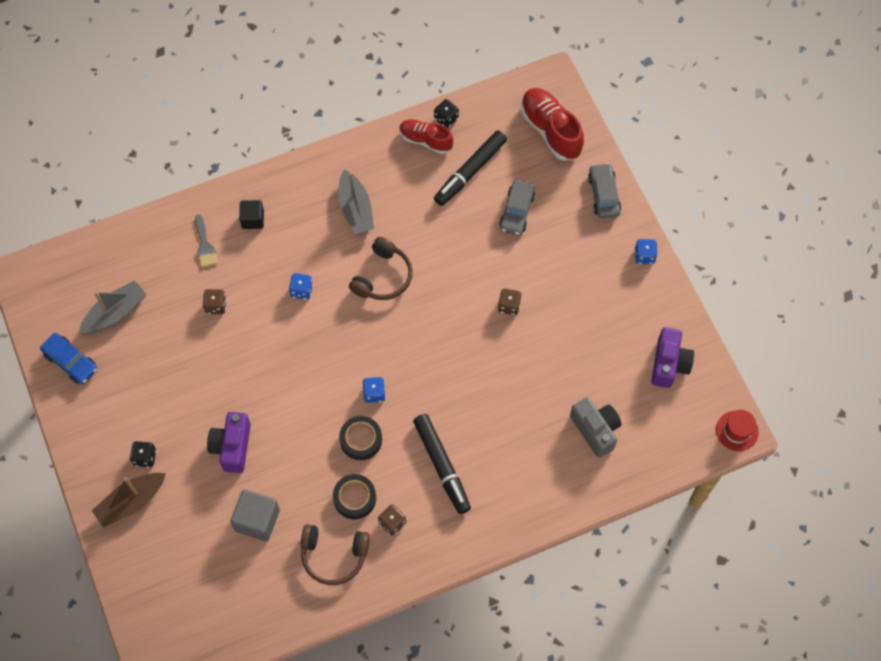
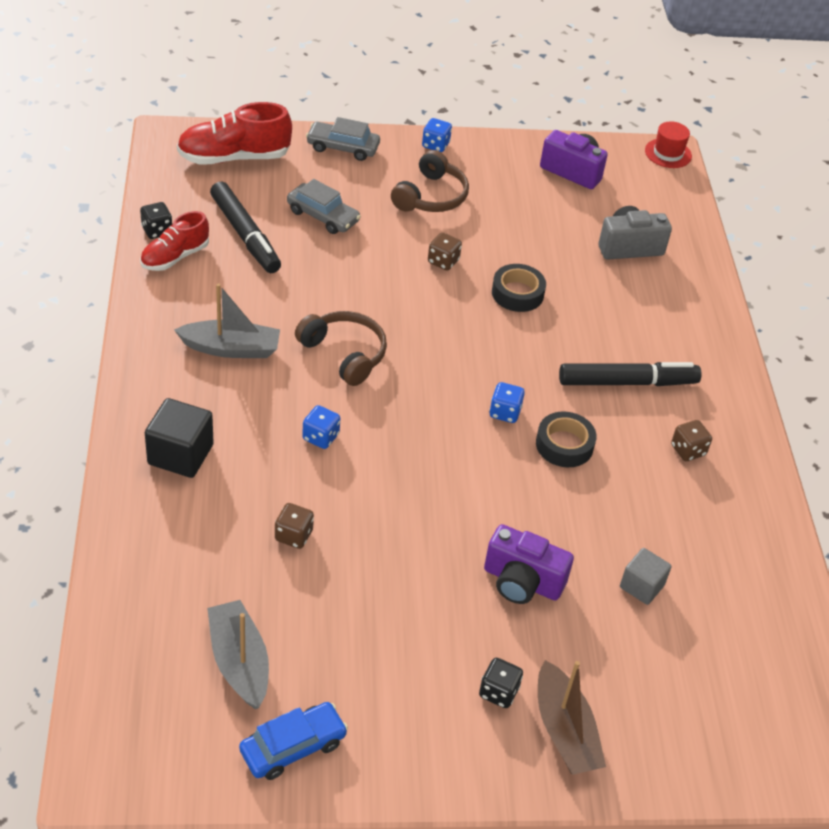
camera: 75 degrees left, 20 degrees down
(205, 245) = (188, 519): grey brush -> none
(253, 219) = (180, 454): black cube -> black cube, size x1.54
(257, 520) = (641, 586): grey cube -> grey cube, size x0.65
(334, 555) = (716, 520): brown headphones -> brown headphones (430, 196)
(354, 498) = (643, 476): black tape -> black tape (517, 293)

